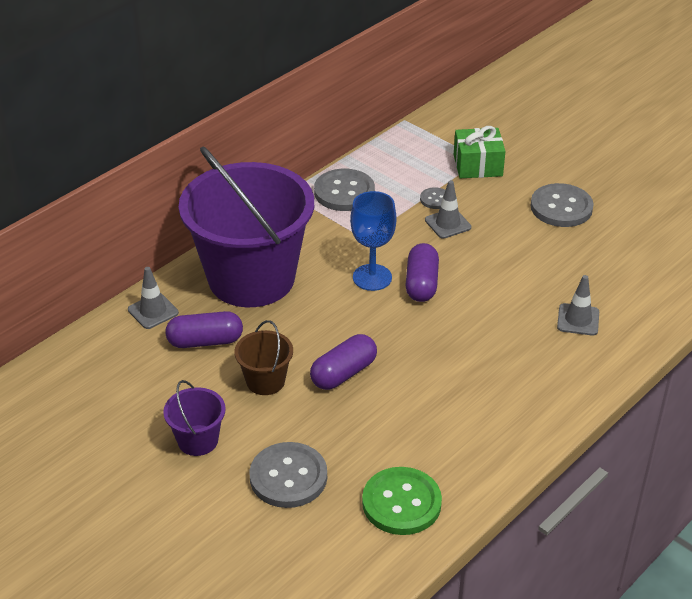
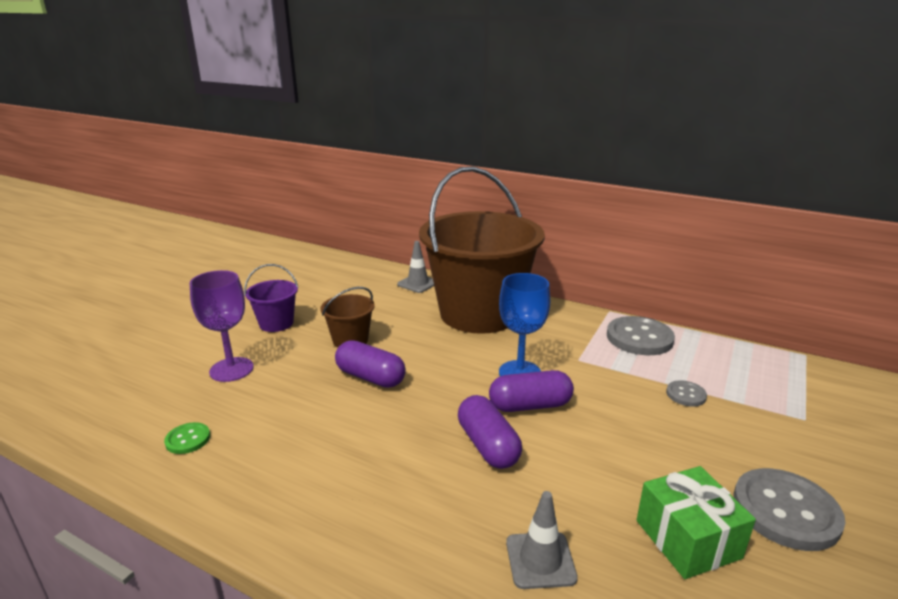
camera: 75 degrees right, 15 degrees down
(205, 341) = (391, 308): purple capsule -> purple capsule (488, 446)
(251, 278) = (479, 313): purple bucket -> brown bucket
(288, 477) = (231, 369): grey button -> purple goblet
(401, 503) = (188, 439): green button -> green button, size x0.50
(448, 224) = (650, 410): grey traffic cone -> none
(477, 165) = (788, 418): green gift -> green gift (688, 539)

